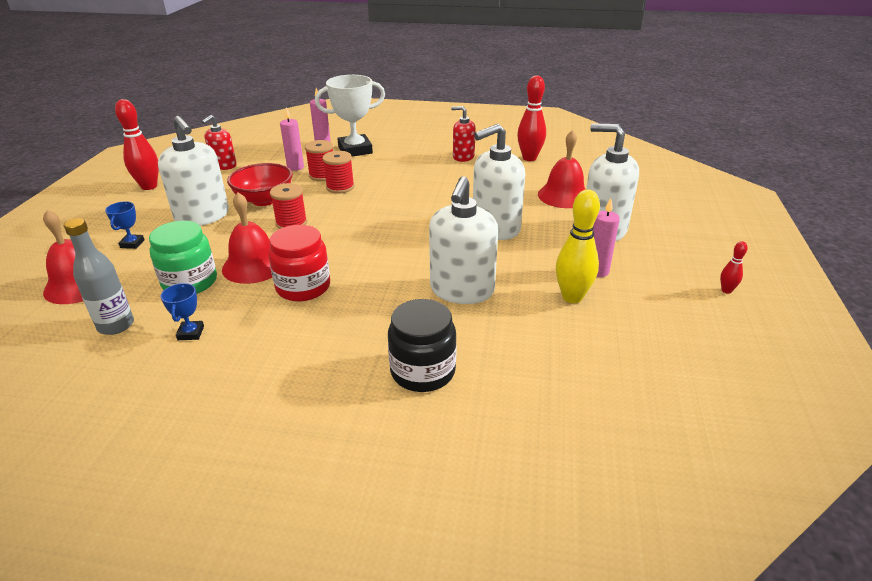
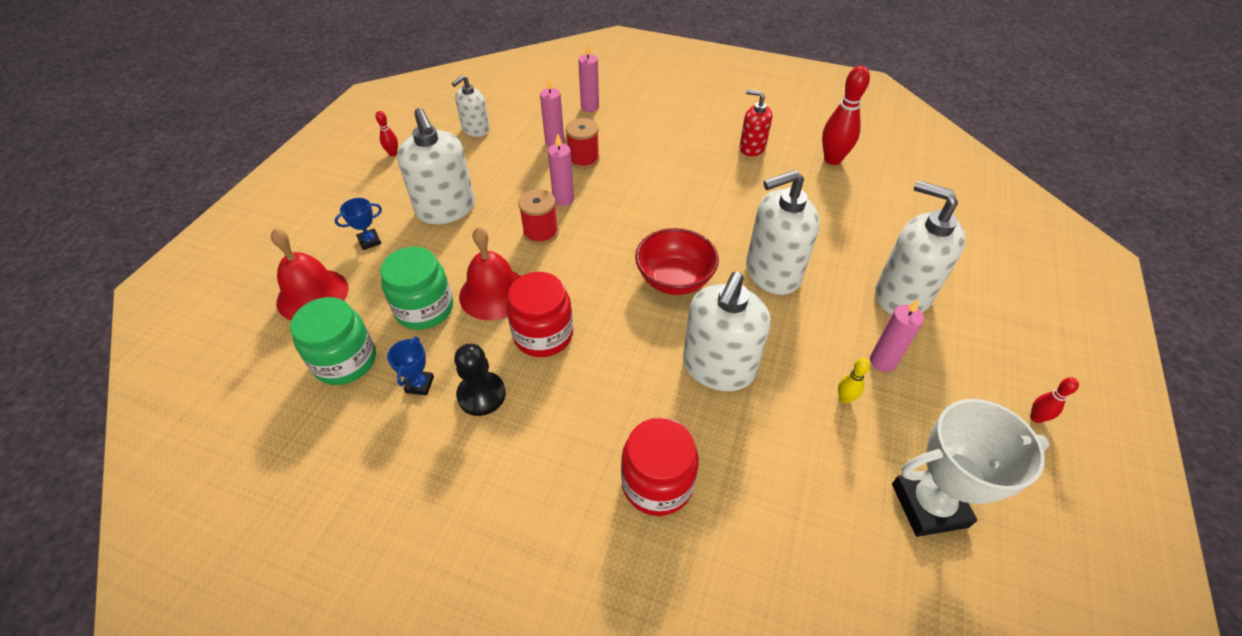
camera: 10 degrees right, 15 degrees up
(116, 325) = (345, 361): grey bottle -> green jar
(132, 244) = (369, 241): blue trophy -> blue trophy turned 45 degrees clockwise
(149, 186) = (393, 153): red bowling pin -> red bowling pin, size x0.49
(224, 166) = (476, 130): red soap dispenser -> white soap dispenser
(251, 333) = (481, 395): none -> black pawn
(264, 200) = (515, 191): red bowl -> red bowl (674, 280)
(308, 201) = (563, 199): none -> pink candle
(340, 187) = (601, 181): red spool -> none
(355, 150) = (626, 121): white trophy -> white trophy (929, 505)
(423, 371) = (657, 483): black jar -> red jar
(564, 195) = (864, 230): red bell -> none
(572, 297) = (844, 399): yellow bowling pin -> yellow bowling pin, size x0.49

